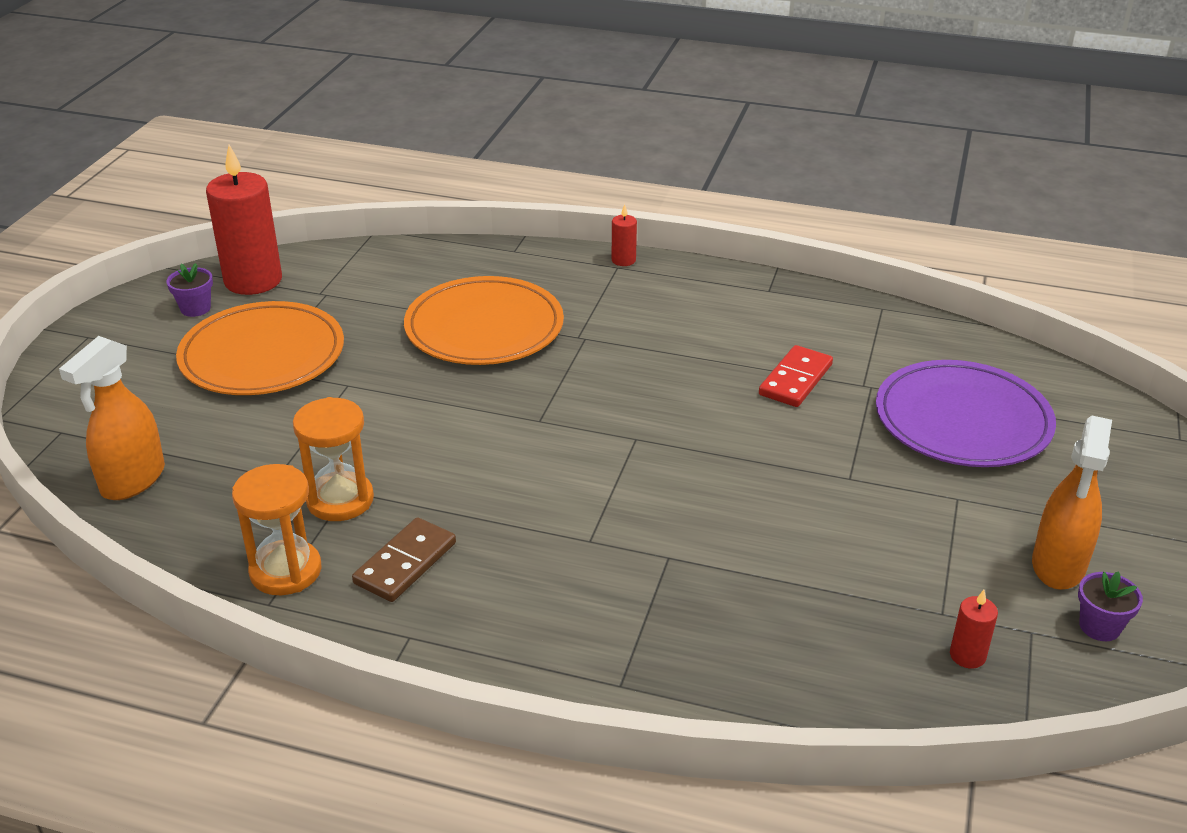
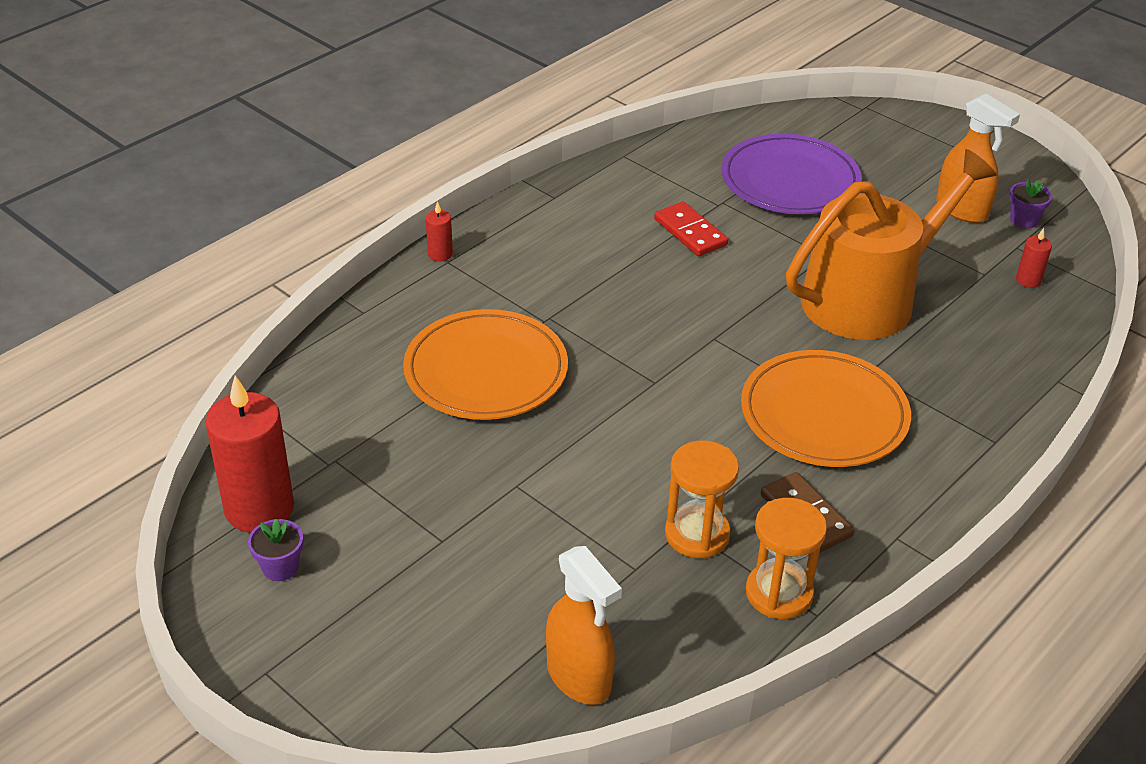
camera: 65 degrees left, 5 degrees up
(262, 355) = (418, 534): orange plate -> orange plate (824, 414)
(800, 527) = (868, 298): none -> orange watering can

